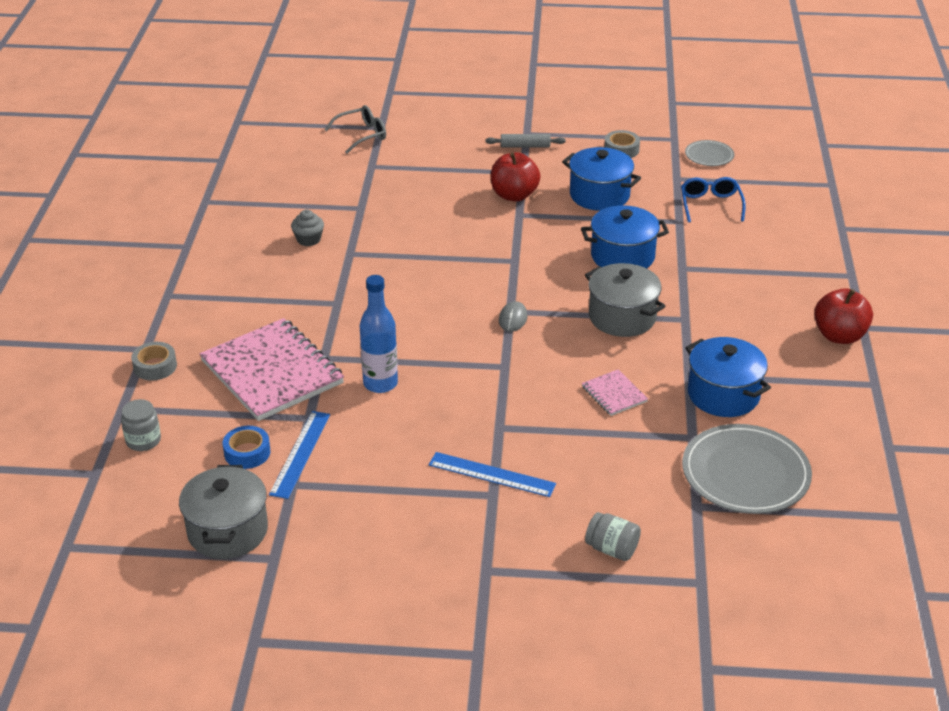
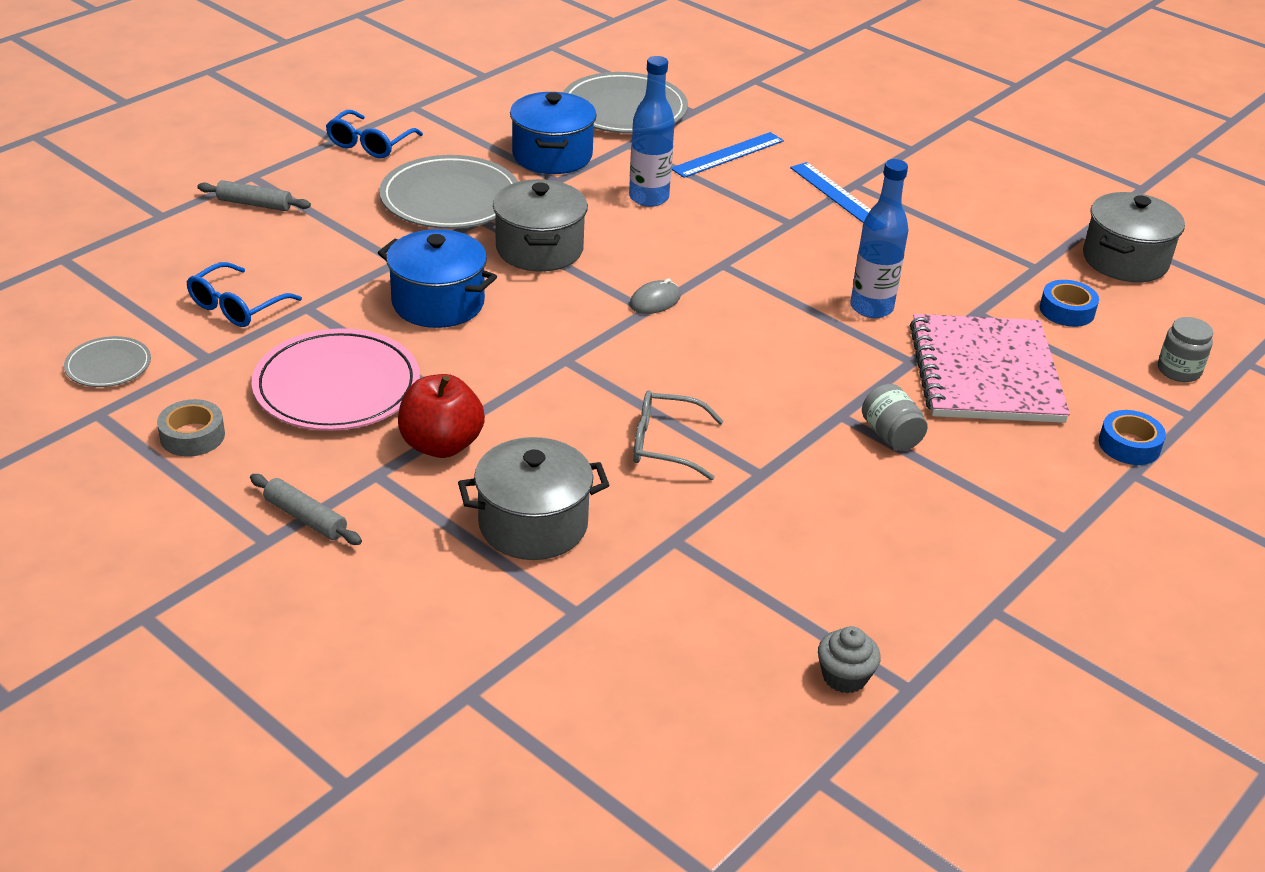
camera: 145 degrees left, 0 degrees up
(155, 366) = (1129, 445): grey tape -> blue tape
(300, 454) = (1010, 286): blue ruler -> blue ruler (728, 155)
(308, 239) = (799, 525): grey cupcake -> grey cupcake (844, 677)
(362, 135) = (518, 694): grey glasses -> grey glasses (664, 444)
(429, 185) = (533, 525): none -> grey pot
(599, 195) = (337, 386): blue pot -> pink plate
(612, 549) = (796, 119): grey jar -> grey jar (891, 435)
(614, 394) = (648, 198): pink notebook -> blue bottle
(724, 323) = (450, 199): none -> grey plate
(814, 260) = (254, 204): none -> grey rolling pin
(839, 336) = (369, 144): red apple -> blue glasses

